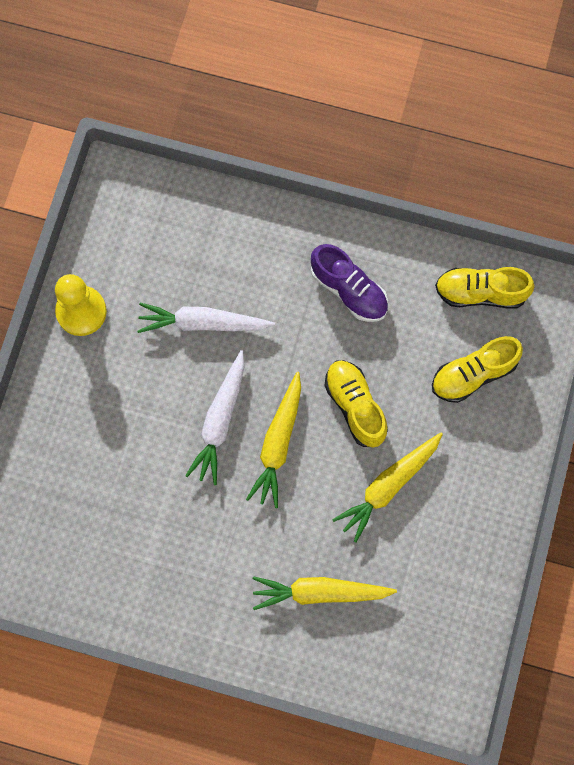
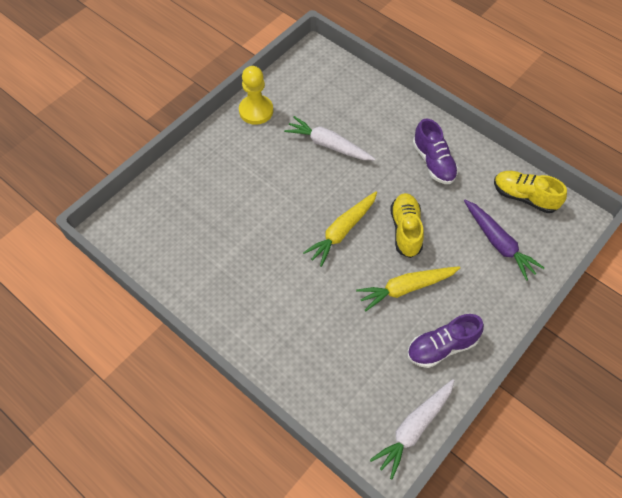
camera: 25 degrees right, 15 degrees down
(220, 421) = (310, 203): white carrot -> white carrot (413, 428)
(319, 592) = (324, 335): yellow carrot -> none
(459, 543) = (441, 347): none -> purple shoe
(473, 374) = (498, 243): yellow shoe -> purple carrot

